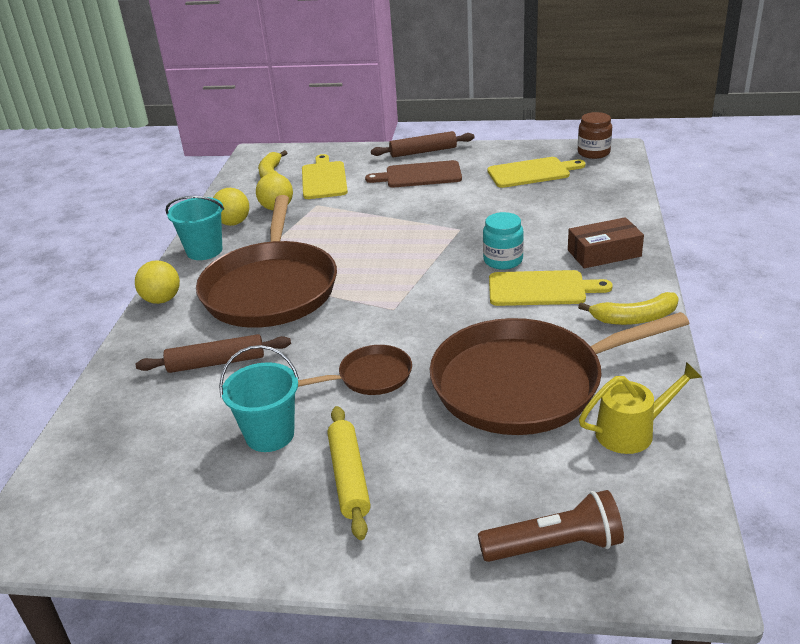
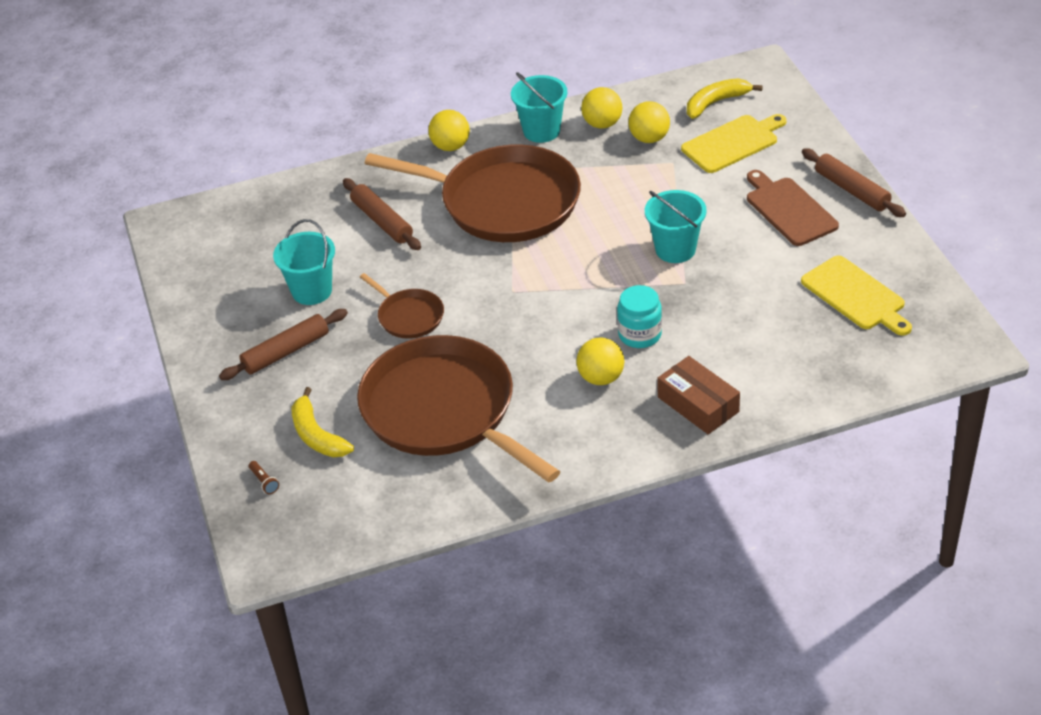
camera: 65 degrees right, 10 degrees up
(271, 288) = (503, 202): brown pan -> brown pan turned 135 degrees counterclockwise
(349, 477) = (286, 352): yellow rolling pin -> brown rolling pin
(417, 225) = (675, 249): none -> turquoise bucket
(541, 289) = (601, 378): yellow cutting board -> yellow ball
(554, 546) = (264, 482): brown flashlight -> brown flashlight, size x0.41
(593, 153) = (948, 332): brown jar -> none
(632, 431) = (411, 493): yellow watering can -> none
(635, 318) = (584, 456): yellow banana -> yellow banana (317, 435)

